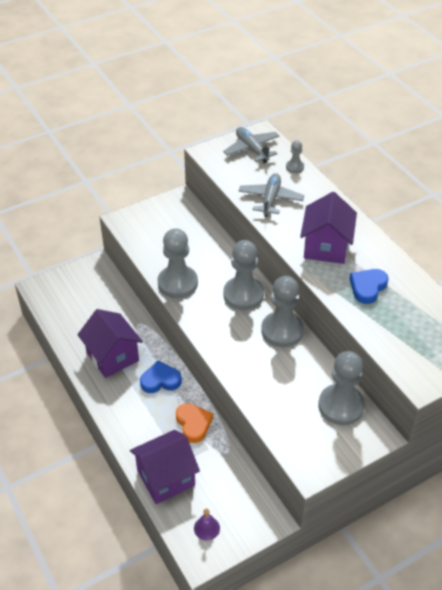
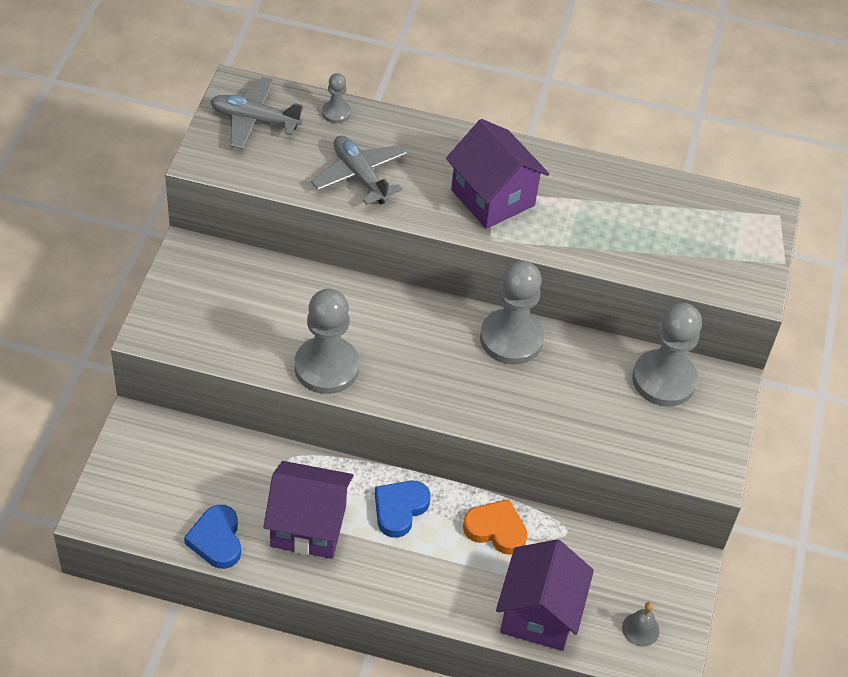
camera: 50 degrees left, 5 degrees up
(206, 528) = (640, 629): purple bell -> grey bell
(243, 294) = (419, 326): grey pawn -> none
(367, 287) = (589, 218): blue heart -> blue heart (216, 540)

